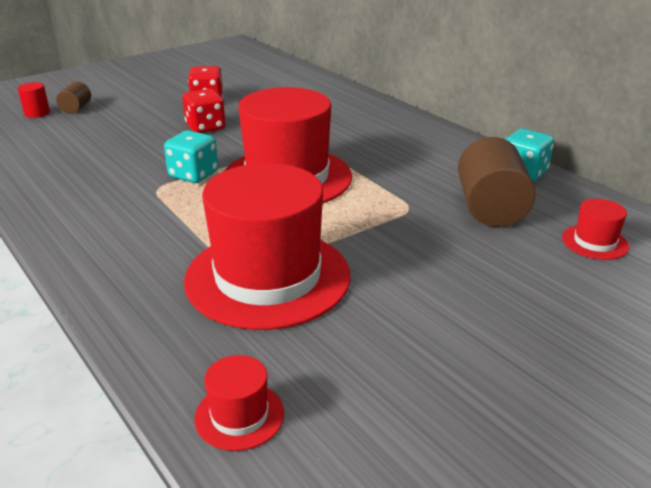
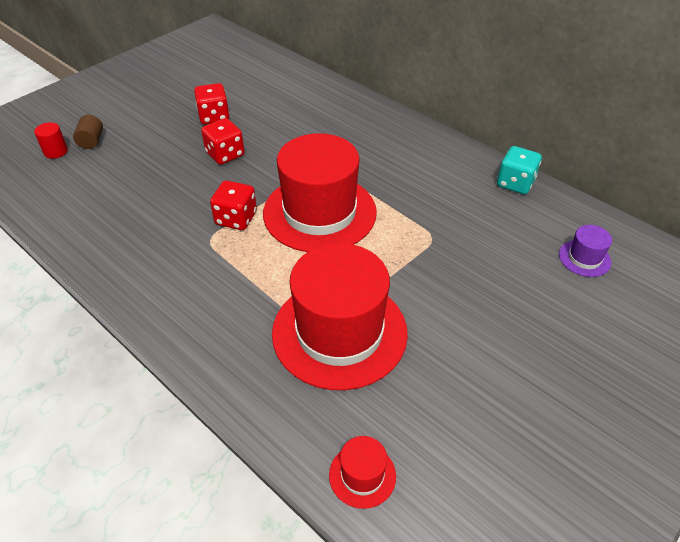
camera: 10 degrees left, 15 degrees up
(193, 174) = (236, 218): turquoise dice -> red dice
(490, 208) = (497, 230): brown cylinder -> none
(594, 242) = (584, 258): red hat -> purple hat

